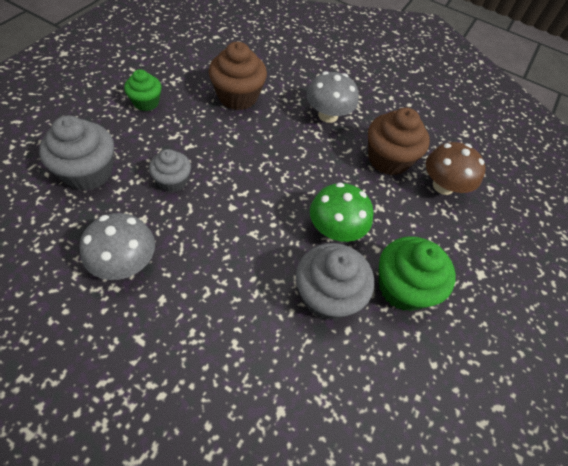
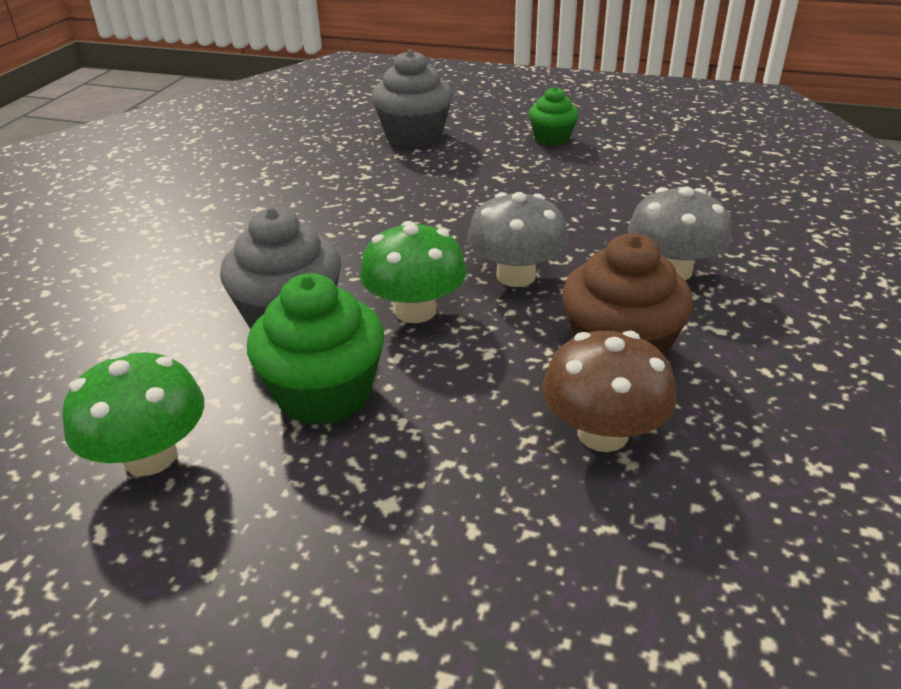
camera: 85 degrees right, 20 degrees down
(125, 262) = (300, 179): grey mushroom -> grey mushroom (516, 276)
(172, 181) = (431, 179): grey cupcake -> none
(237, 96) = (629, 190): brown cupcake -> none
(445, 382) = (150, 457): none -> green mushroom

